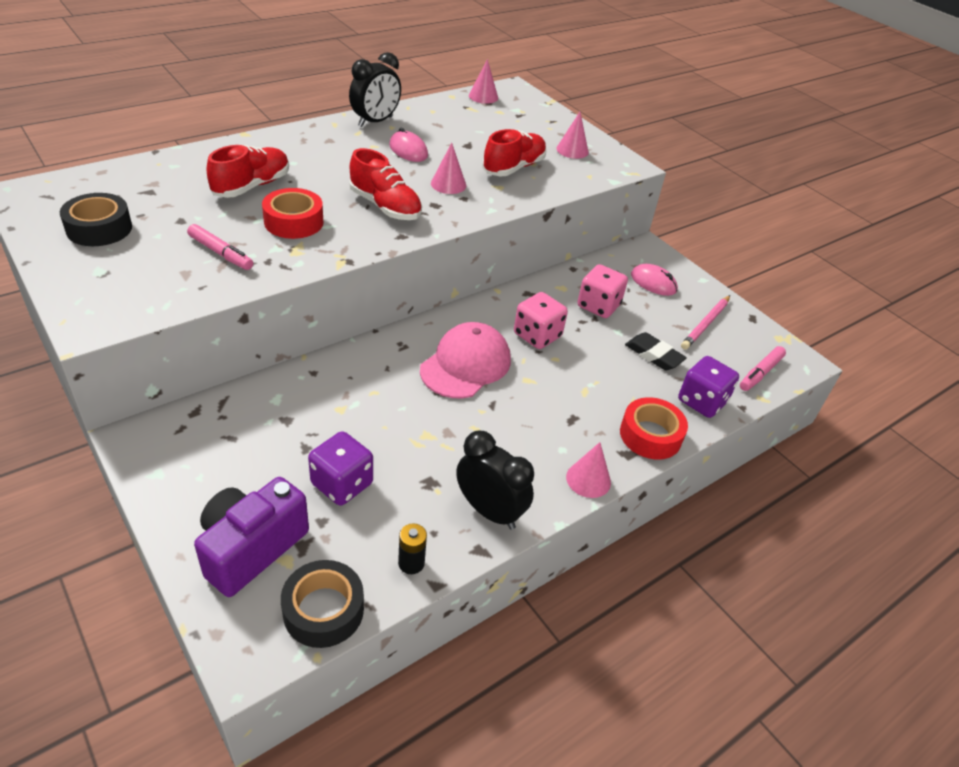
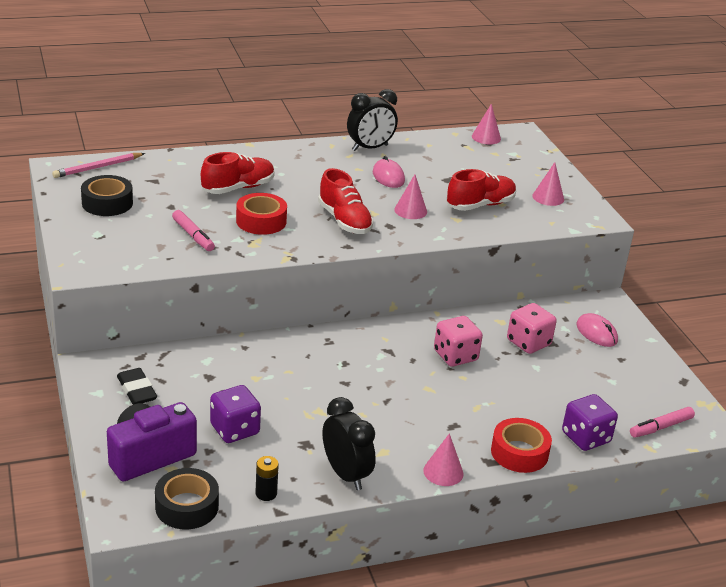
camera: 20 degrees right, 10 degrees down
(465, 364) = (378, 366): pink cap -> none
(654, 355) = (560, 392): black eraser -> black eraser (137, 390)
(705, 324) = (629, 377): pink pencil -> pink pencil (97, 167)

